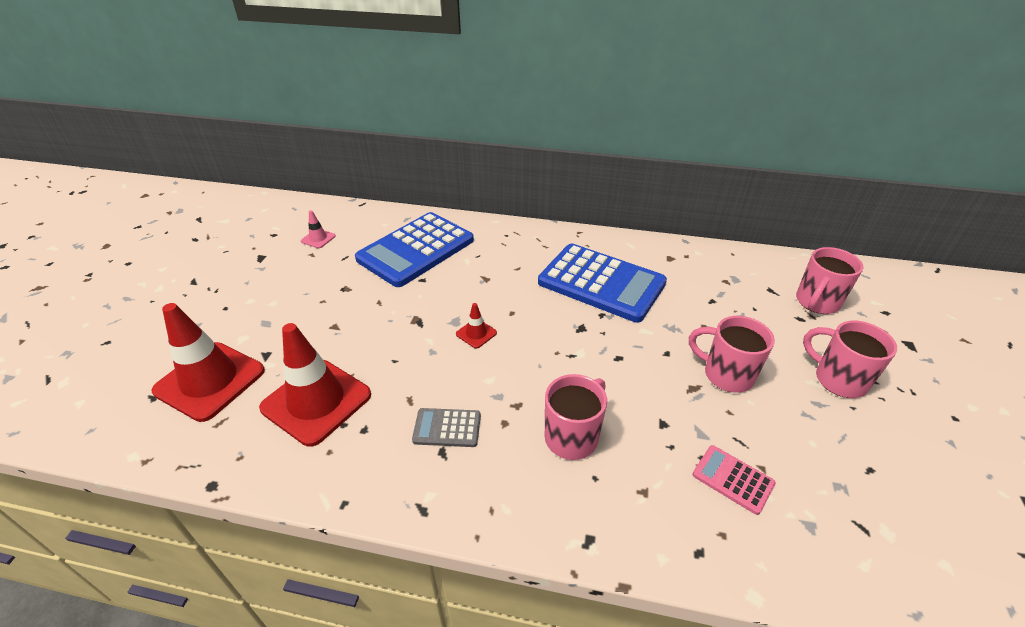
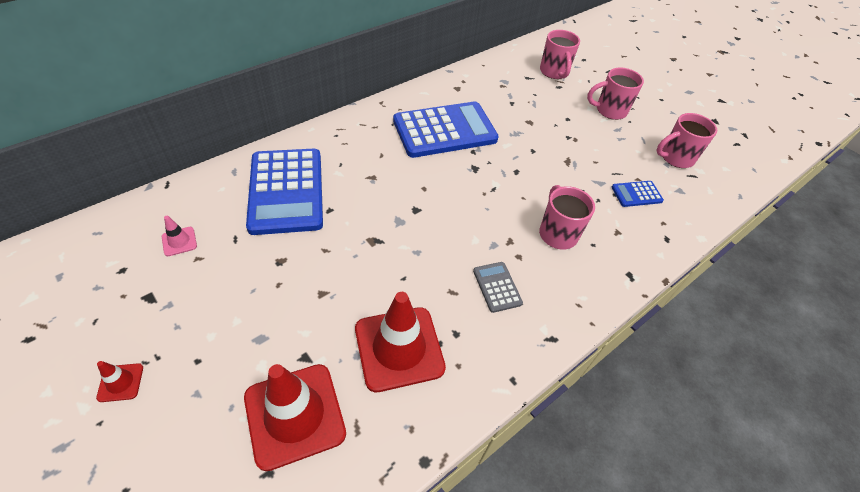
camera: 55 degrees left, 10 degrees up
(447, 428) = (497, 287): grey calculator -> grey calculator turned 120 degrees clockwise
(476, 333) = (424, 218): red traffic cone -> red traffic cone (120, 382)
(726, 374) = (570, 142): pink mug -> pink mug (675, 158)
(733, 479) = (636, 194): pink calculator -> blue calculator

